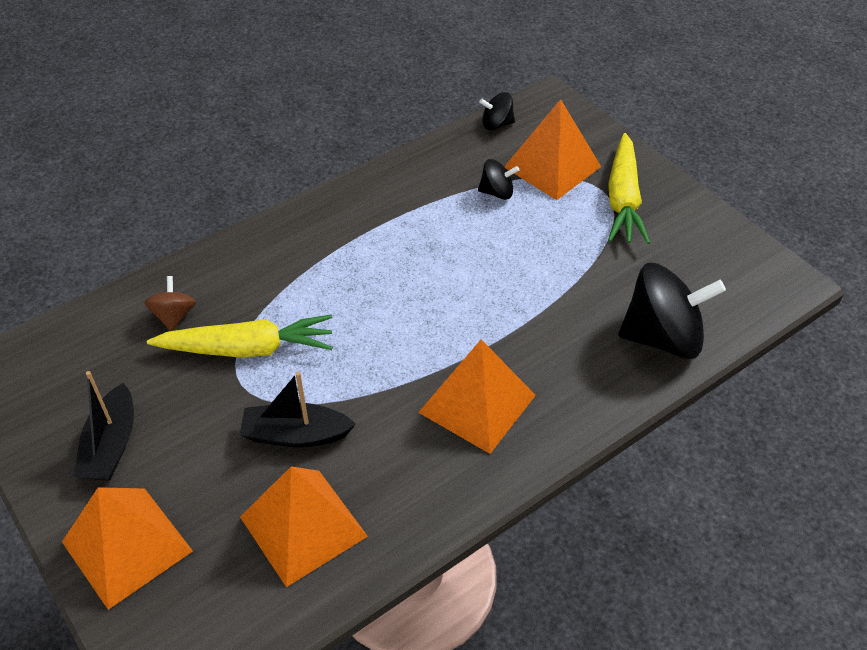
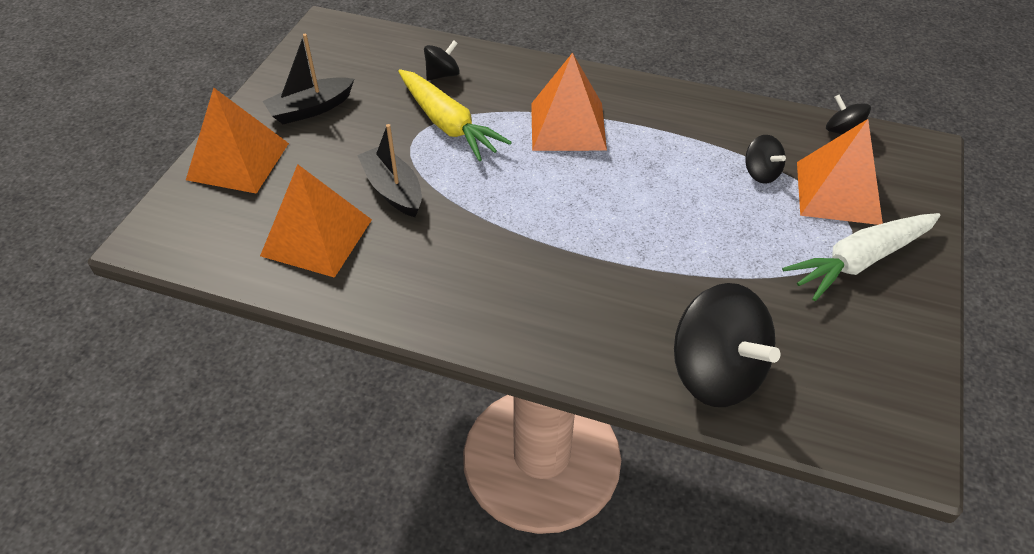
camera: 55 degrees right, 0 degrees up
(174, 316) = (442, 74): brown spinning top -> black spinning top
(477, 403) = (514, 277): orange pyramid -> orange pyramid (567, 126)
(623, 199) = (859, 261): yellow carrot -> white carrot

